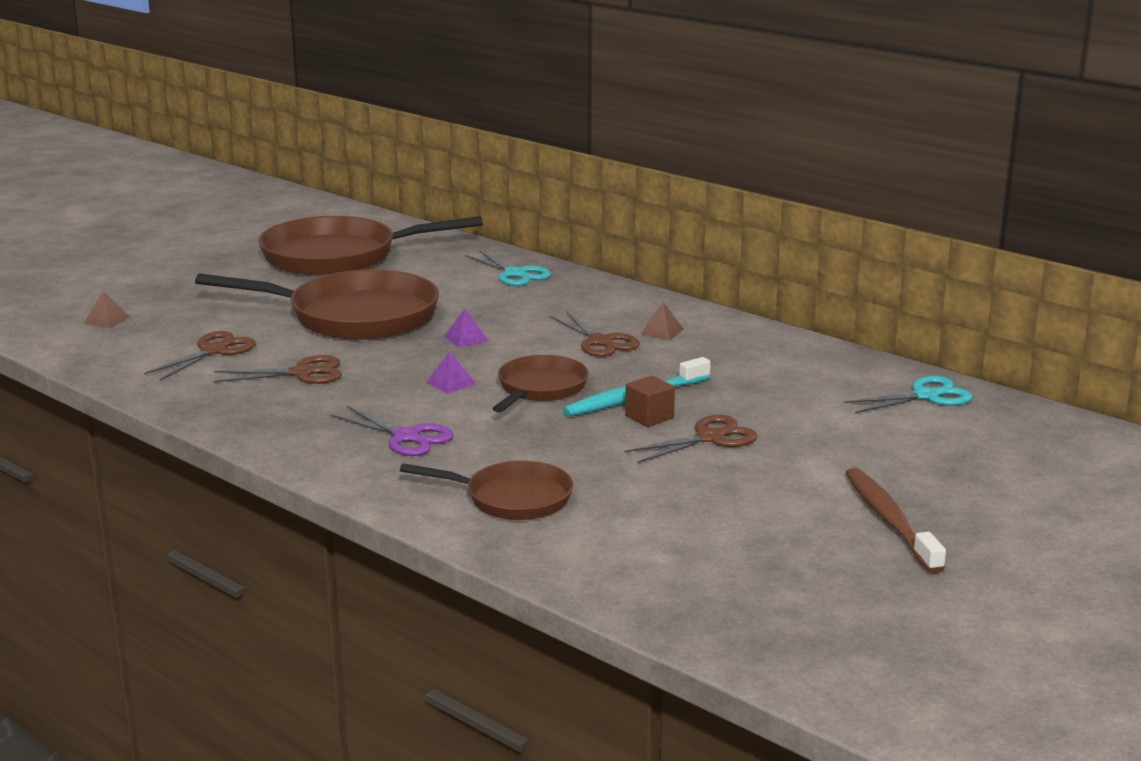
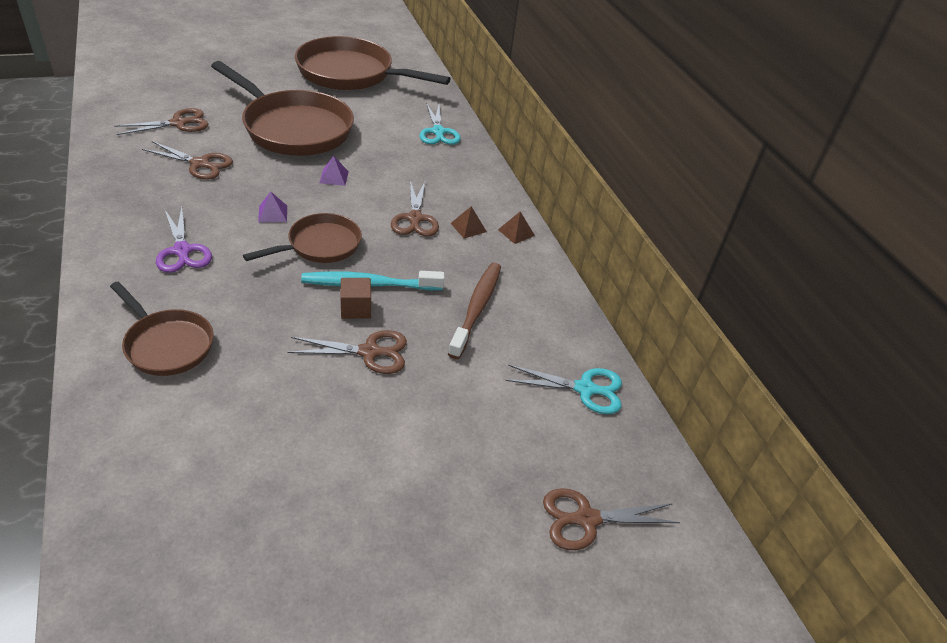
camera: 25 degrees right, 20 degrees up
(106, 320) = (158, 74): brown pyramid -> brown pyramid (516, 232)
(889, 520) = (389, 520): brown toothbrush -> brown toothbrush (476, 308)
(1035, 464) = (585, 519): none -> brown scissors

